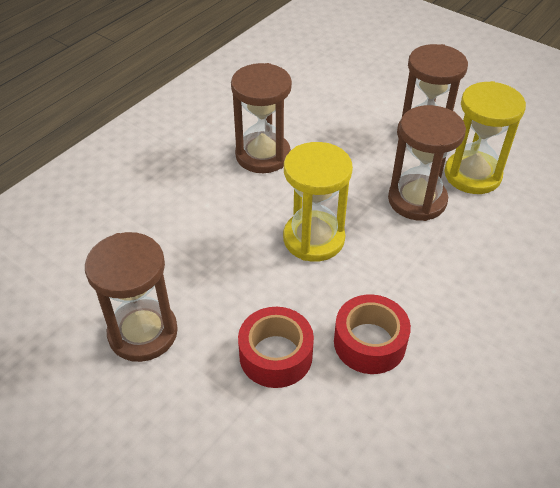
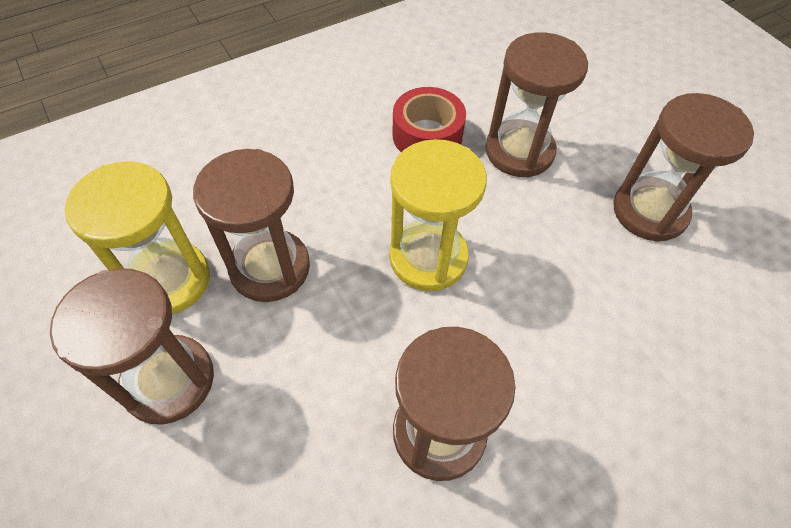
camera: 160 degrees left, 10 degrees up
(276, 355) = (519, 151): red tape -> brown hourglass

